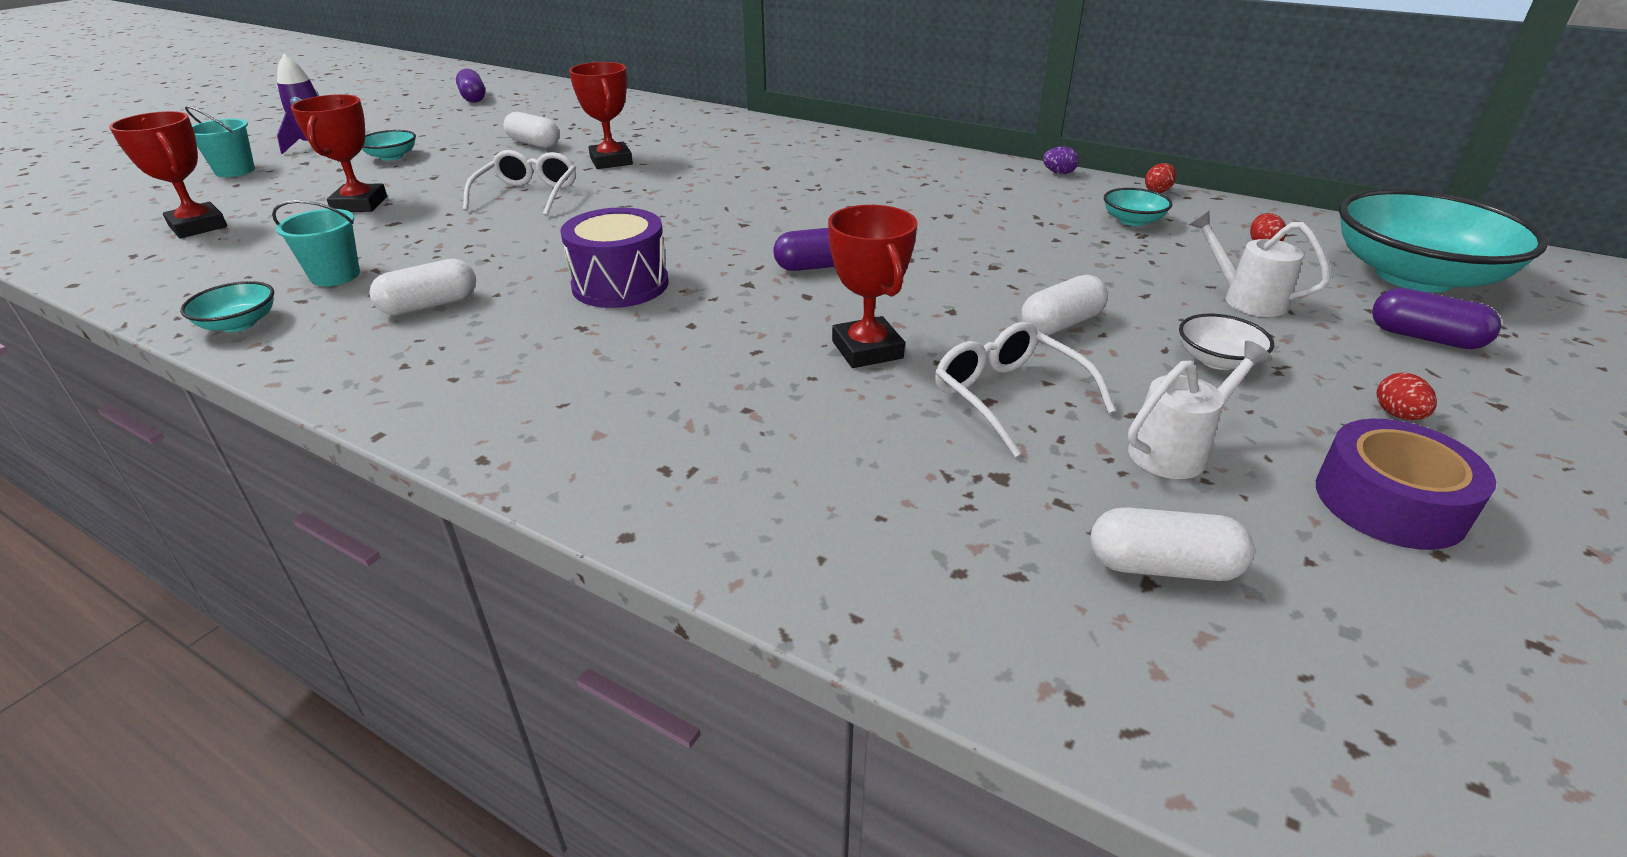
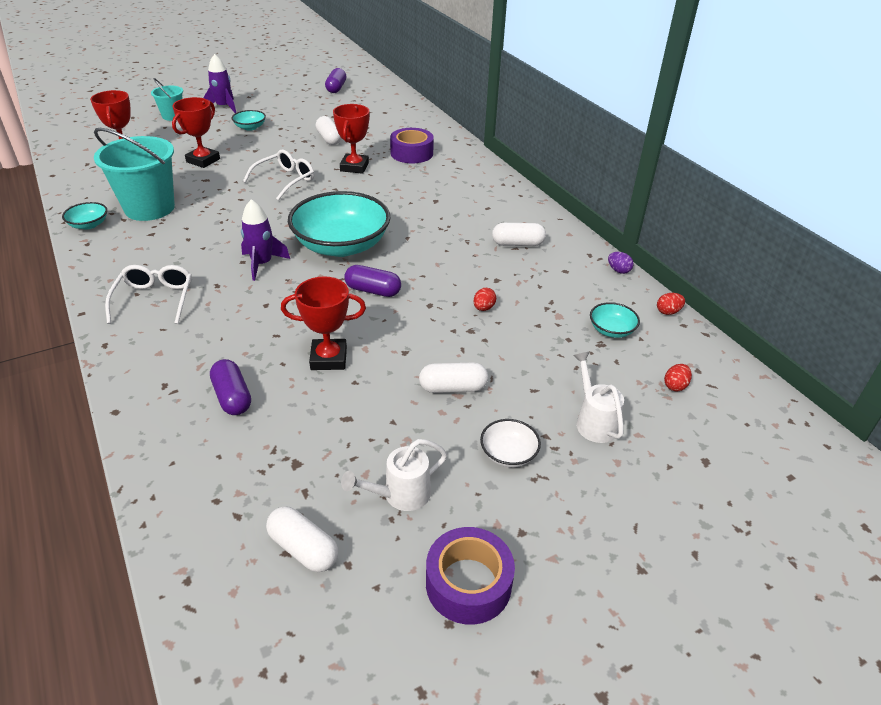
camera: 30 degrees right, 5 degrees up
(335, 276) = (149, 208): turquoise bucket -> turquoise bucket, size x1.92
(429, 305) = (169, 243): white capsule -> white capsule (517, 244)
(620, 285) = (262, 264): purple drum -> purple rocket
(670, 134) = (411, 153): none -> purple tape
(867, 350) = (328, 358): red trophy -> red trophy turned 75 degrees clockwise
(1008, 397) = (360, 421): white glasses -> white glasses (155, 299)
(1176, 450) = (400, 495): white watering can -> white watering can turned 150 degrees clockwise
(1397, 415) = (561, 541): red egg -> red egg (483, 308)
(1414, 276) = (749, 457): turquoise bowl -> turquoise bowl (341, 245)
(1424, 337) = (672, 503): purple capsule -> purple capsule (232, 397)

